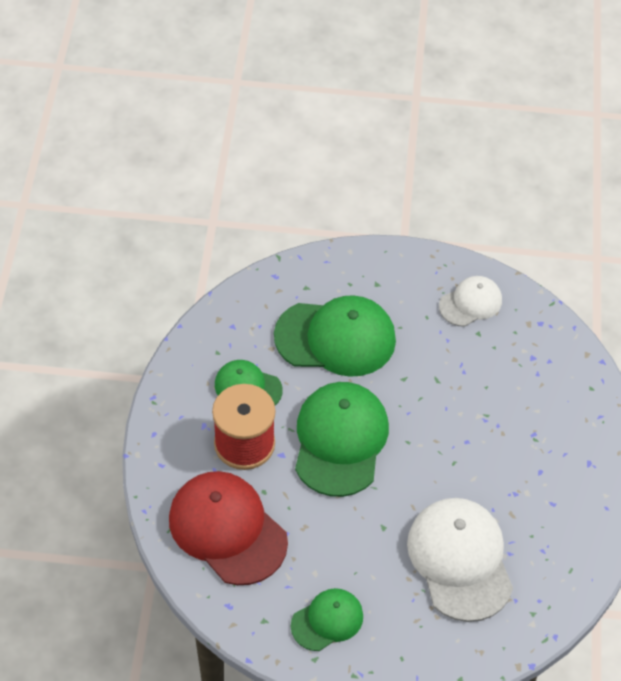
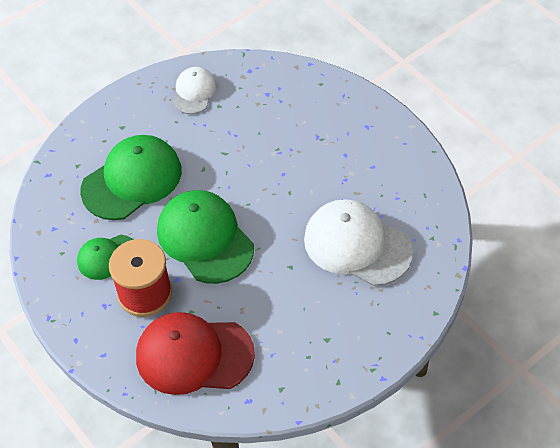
camera: 40 degrees left, 0 degrees up
(327, 620) = (319, 352): green cap -> none

